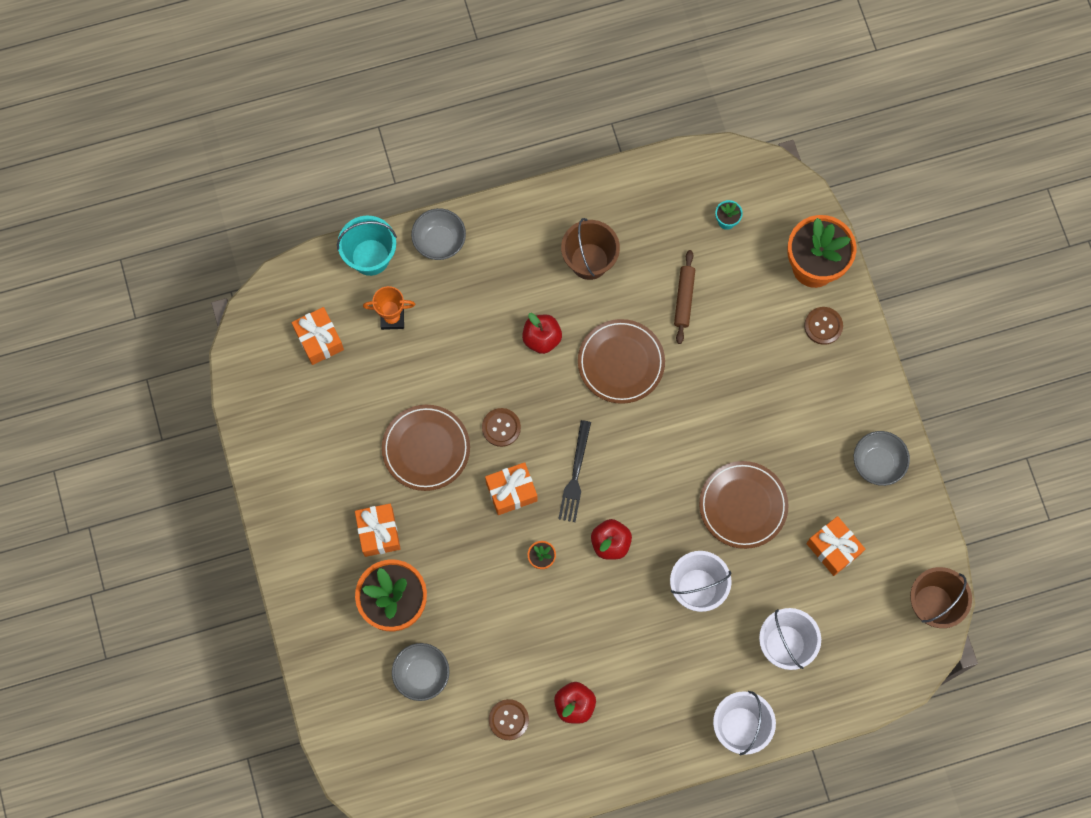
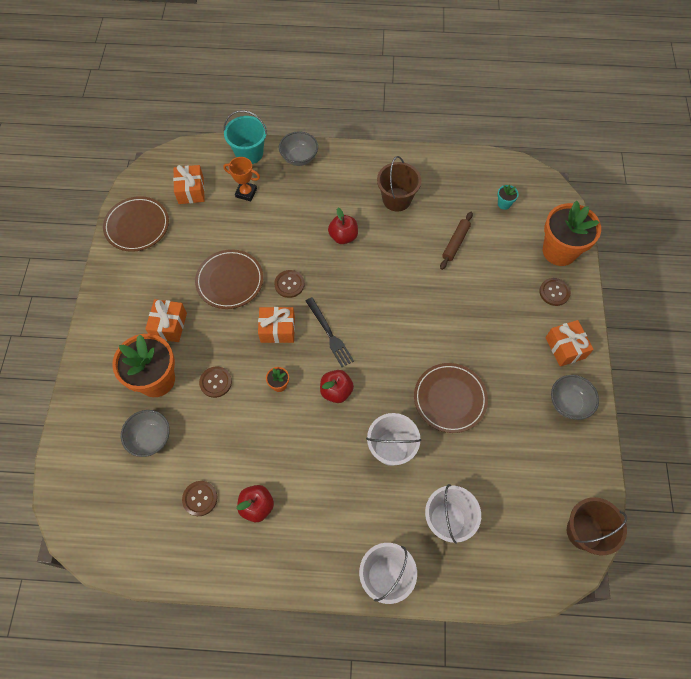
camera: 20 degrees right, 10 degrees down
(466, 582) = (215, 382): none -> brown button
(575, 475) = (329, 334): black fork -> black fork turned 60 degrees counterclockwise
(621, 362) = (393, 269): brown plate -> brown plate (137, 226)
(833, 548) = (512, 456): orange gift -> orange gift (565, 347)

